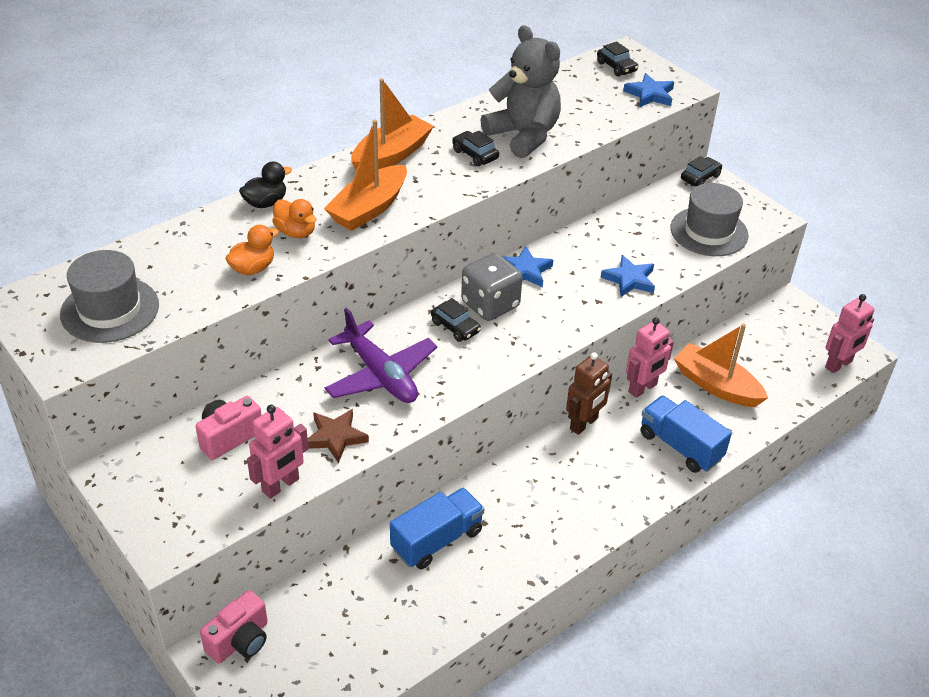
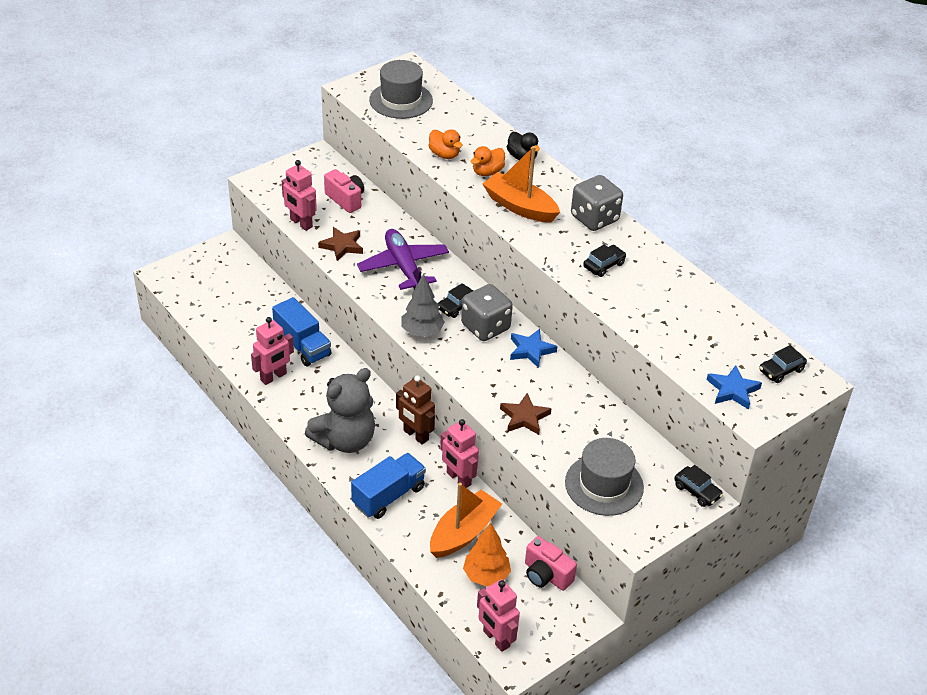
camera: 90 degrees right, 0 degrees up
(240, 640) = (233, 257): pink camera -> pink camera (546, 575)
(380, 375) = (403, 267): purple plane -> purple plane turned 105 degrees clockwise
(391, 155) = (594, 218): orange boat -> grey dice
(500, 568) = (273, 377): none -> pink robot
(503, 357) = (422, 332): none -> grey tree
(523, 136) = (639, 296): grey teddy bear -> grey teddy bear (345, 440)
(629, 280) = (524, 417): blue star -> brown star
(766, 369) = (486, 575): none -> orange tree

